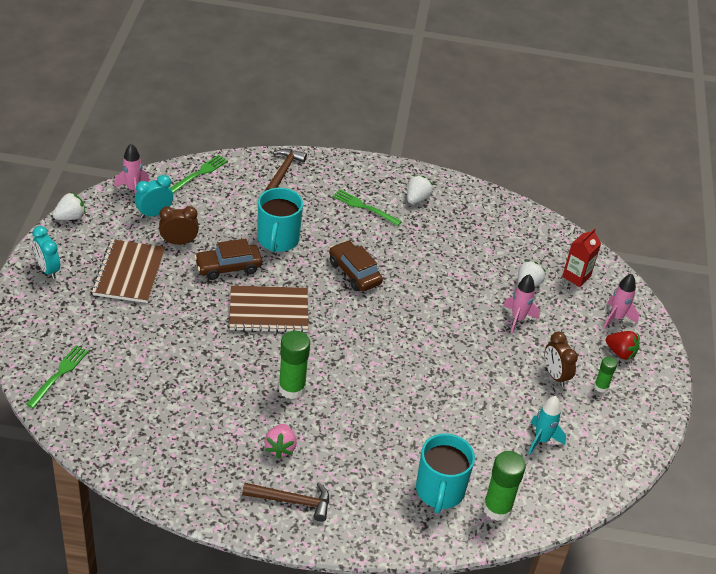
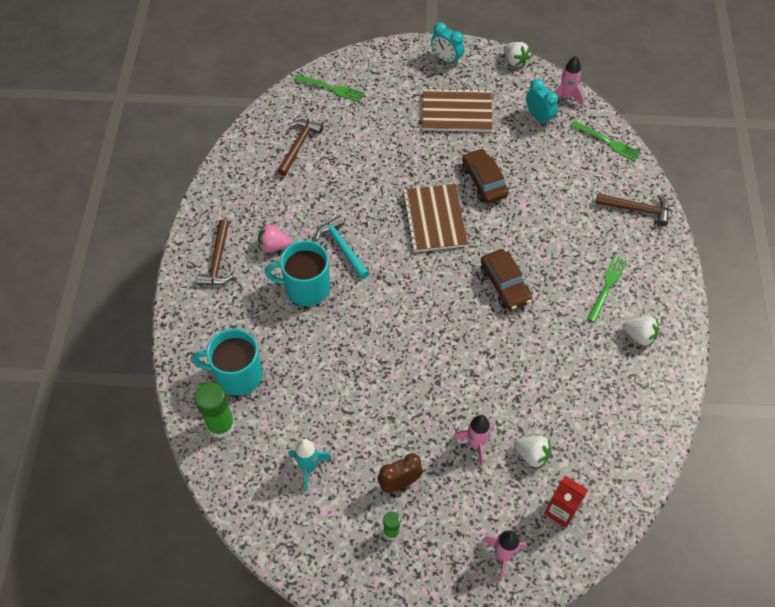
camera: 90 degrees right, 15 degrees up
(48, 269) = (446, 59): turquoise clock -> turquoise clock turned 105 degrees counterclockwise
(140, 413) = (298, 146): none -> brown hammer
(179, 242) = (506, 140): brown clock -> none
(278, 240) = (533, 216): turquoise mug -> turquoise mug (306, 288)
(292, 388) = (342, 247): green glue stick -> turquoise hammer
(354, 273) = (504, 285): brown car -> brown car turned 105 degrees clockwise
(620, 353) = (447, 557): red strawberry -> none

